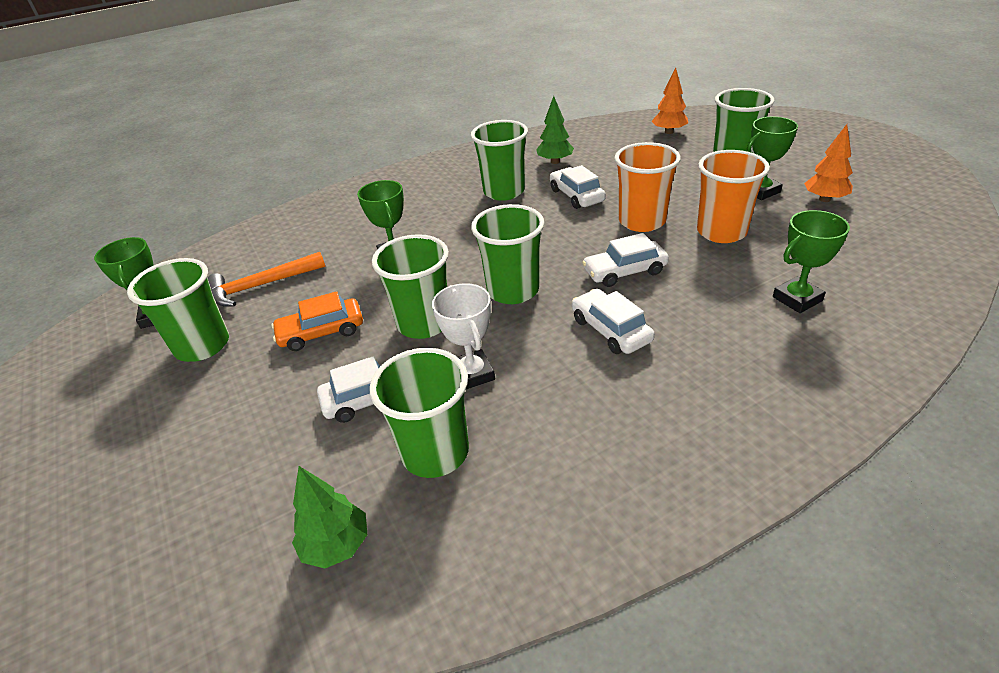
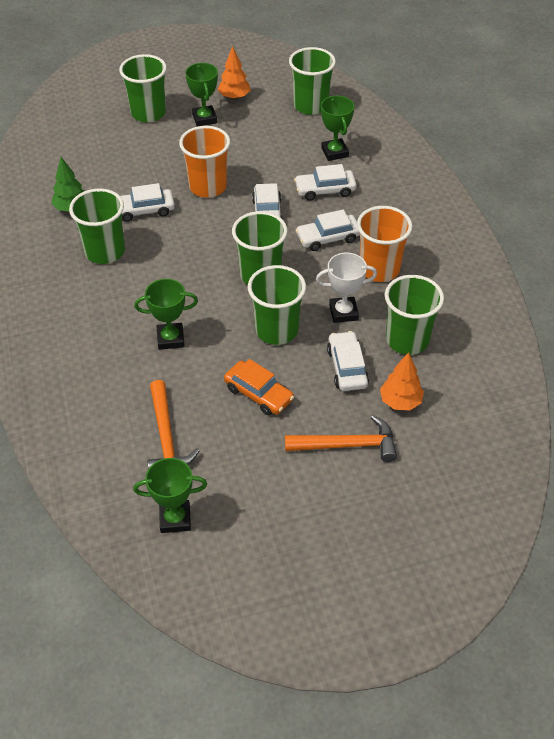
camera: 80 degrees left, 10 degrees up
(202, 345) = (240, 477): green cup -> green cup (310, 106)
(238, 425) = (347, 445): none -> orange hammer
(321, 332) = (258, 394): orange car -> orange car turned 45 degrees counterclockwise
(337, 545) = (463, 391): green tree -> none
(669, 132) = (71, 128): orange tree -> orange tree (400, 401)
(707, 307) = (325, 190): none -> white car
(721, 232) = (245, 155): orange cup -> orange cup (379, 269)

